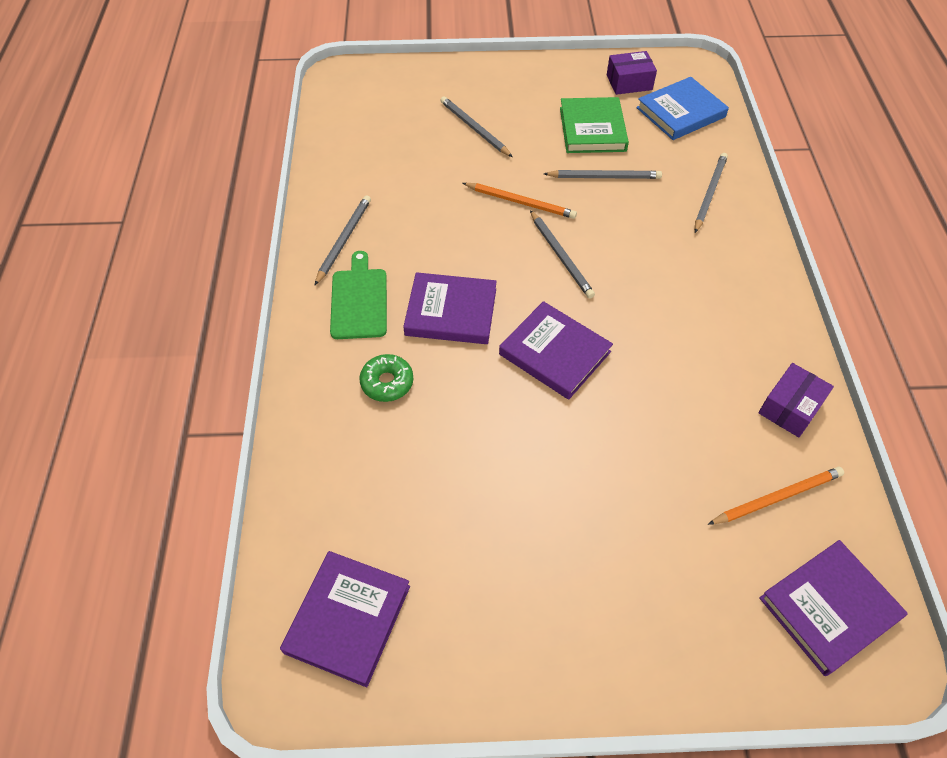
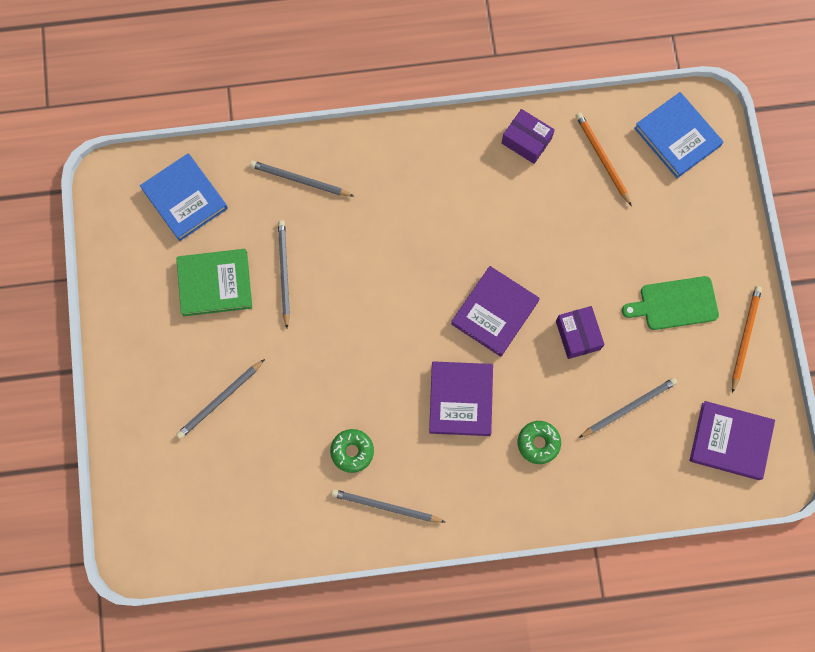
camera: 95 degrees left, 20 degrees up
(359, 300) = (455, 480): green cutting board -> green cutting board (675, 304)
(407, 218) = (352, 451): none -> green donut
(520, 202) = (323, 348): orange pencil -> orange pencil (744, 338)
(560, 256) = (388, 310): grey pencil -> grey pencil (628, 407)
(629, 82) = (138, 247): purple box -> purple box (578, 335)
(828, 608) = (677, 137): purple book -> blue book

